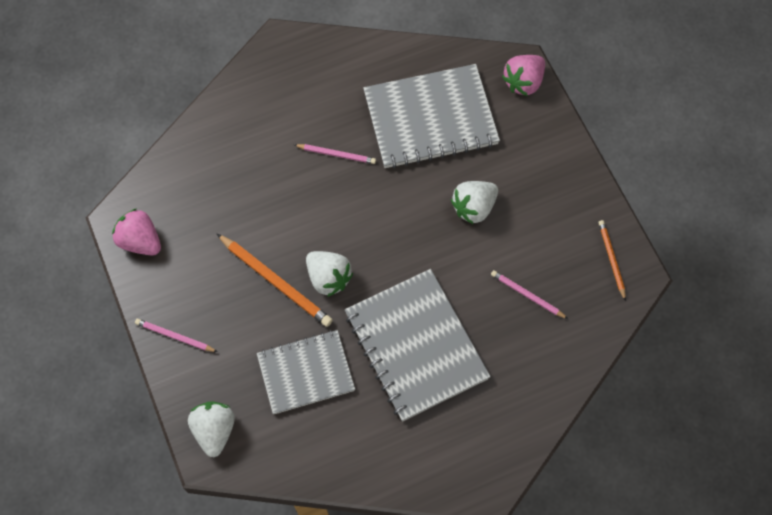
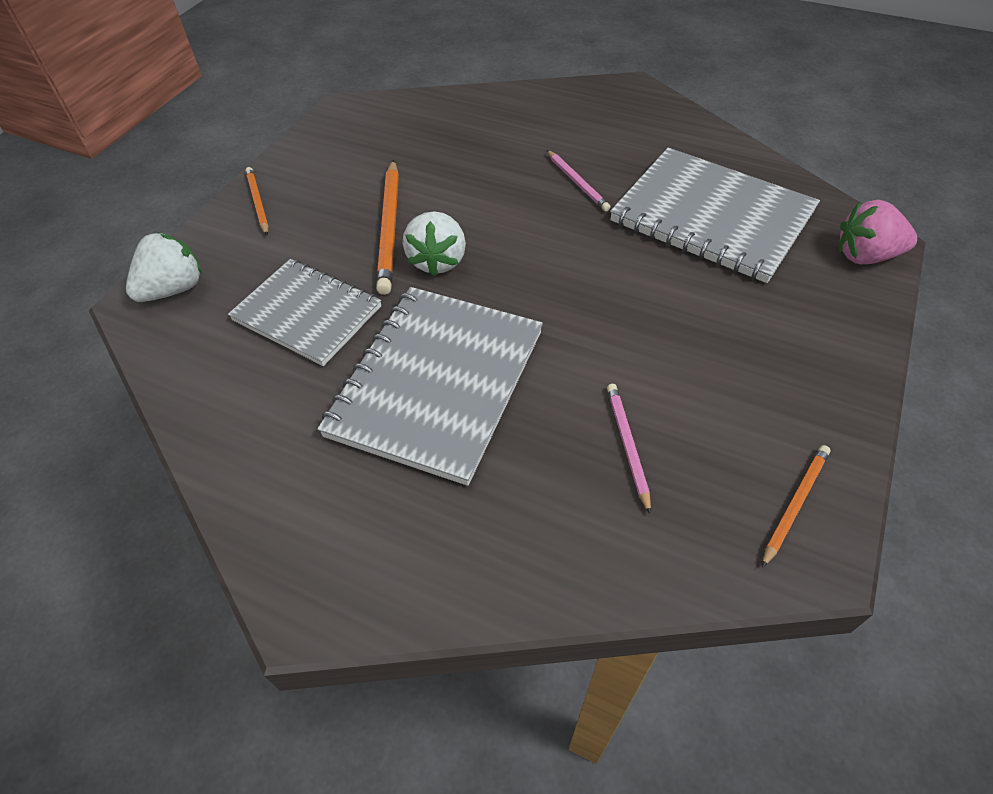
camera: 50 degrees right, 15 degrees down
(140, 241) = (335, 129): pink strawberry -> none
(175, 336) = (258, 203): pink pencil -> orange pencil
(474, 207) = (667, 316): white strawberry -> none

